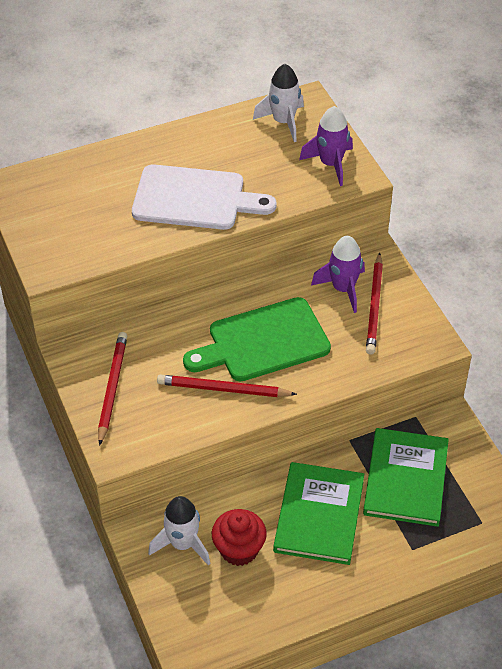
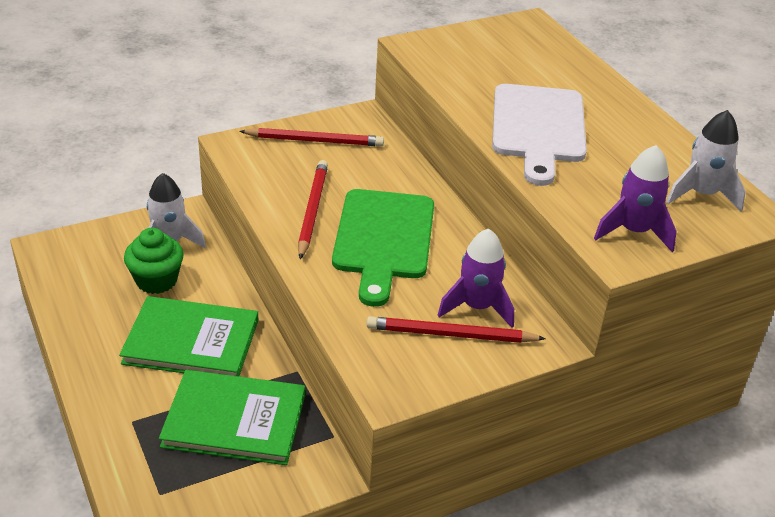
camera: 85 degrees right, 10 degrees down
(239, 549) = (156, 280): red cupcake -> green cupcake
(263, 341) = (383, 239): green cutting board -> green cutting board turned 150 degrees counterclockwise

